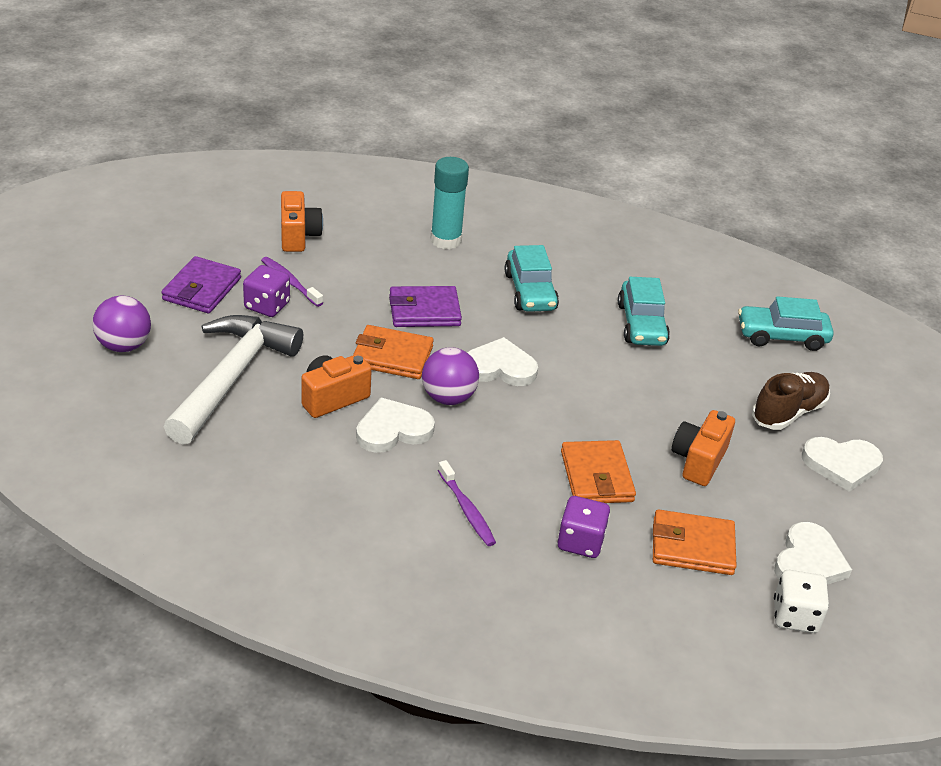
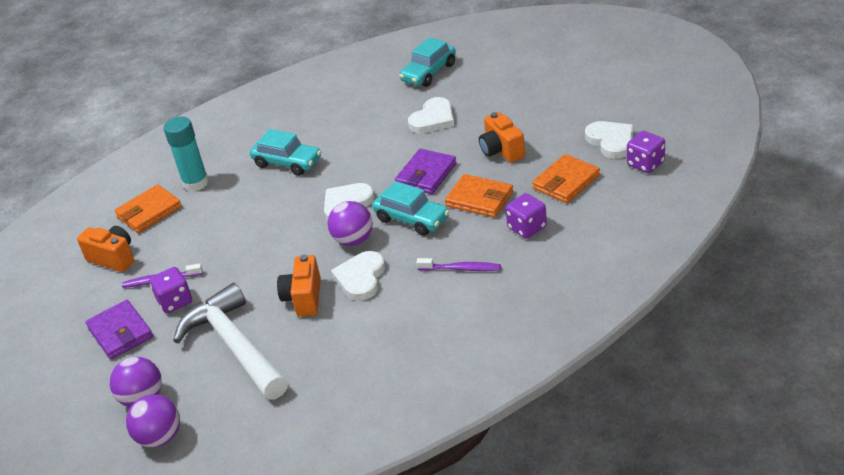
camera: 45 degrees left, 0 degrees up
(80, 381) = (160, 437): none -> purple ball
(392, 356) = (289, 253): orange wallet -> orange wallet (149, 212)
(424, 311) = (258, 221): purple wallet -> purple wallet (426, 175)
(641, 324) = (365, 125): turquoise car -> turquoise car (412, 219)
(788, 412) = (493, 98): brown shoe -> none
(795, 616) = (645, 164): white dice -> purple dice
(841, 464) = (550, 96): white heart -> white heart (433, 119)

